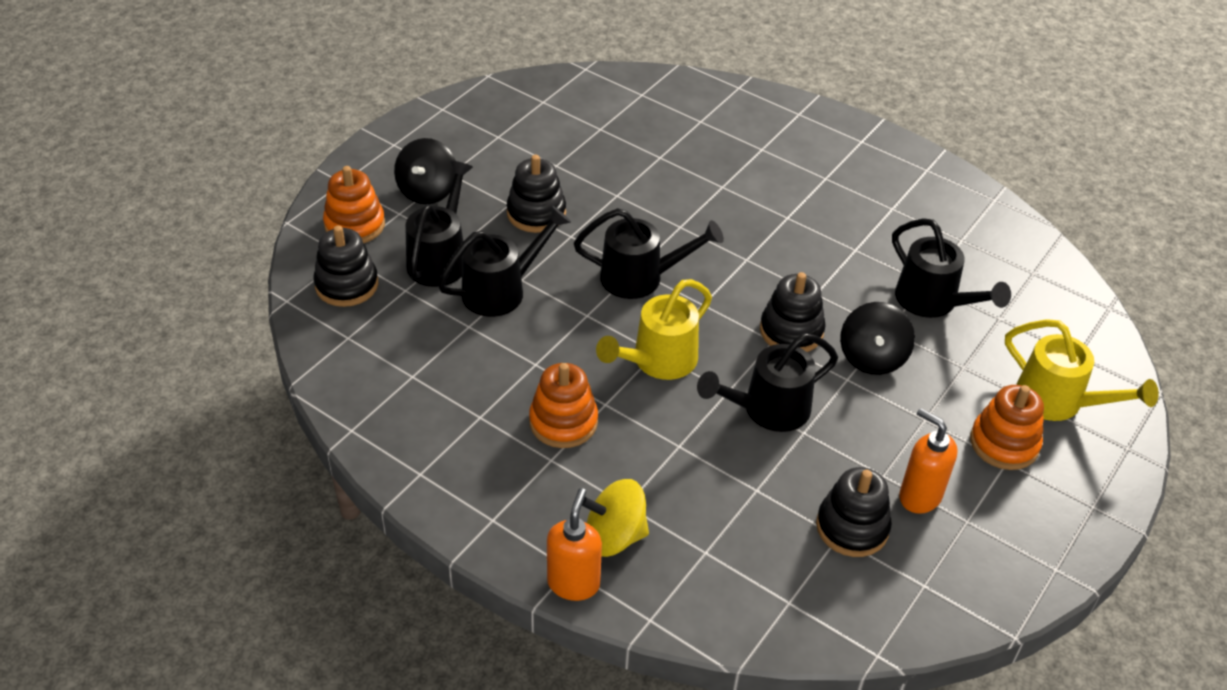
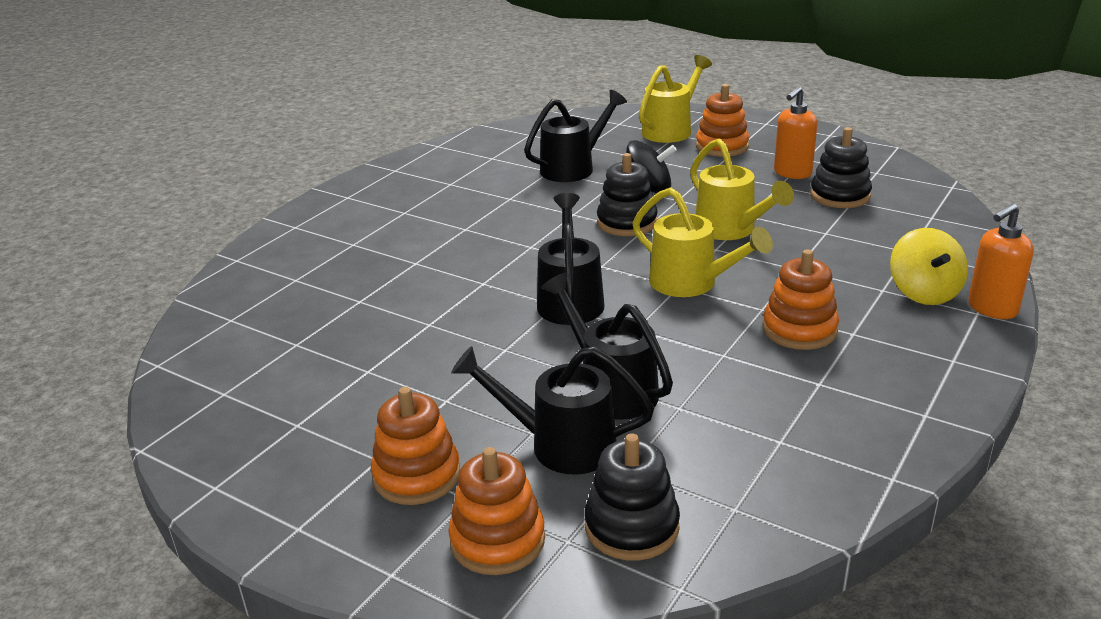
camera: 90 degrees left, 15 degrees down
(427, 191) = (417, 475): black spinning top -> orange stacking toy
(536, 213) = (464, 377): black stacking toy -> none
(573, 583) = (992, 309): orange soap dispenser -> orange soap dispenser turned 45 degrees counterclockwise
(767, 410) = (731, 230): black watering can -> yellow watering can

